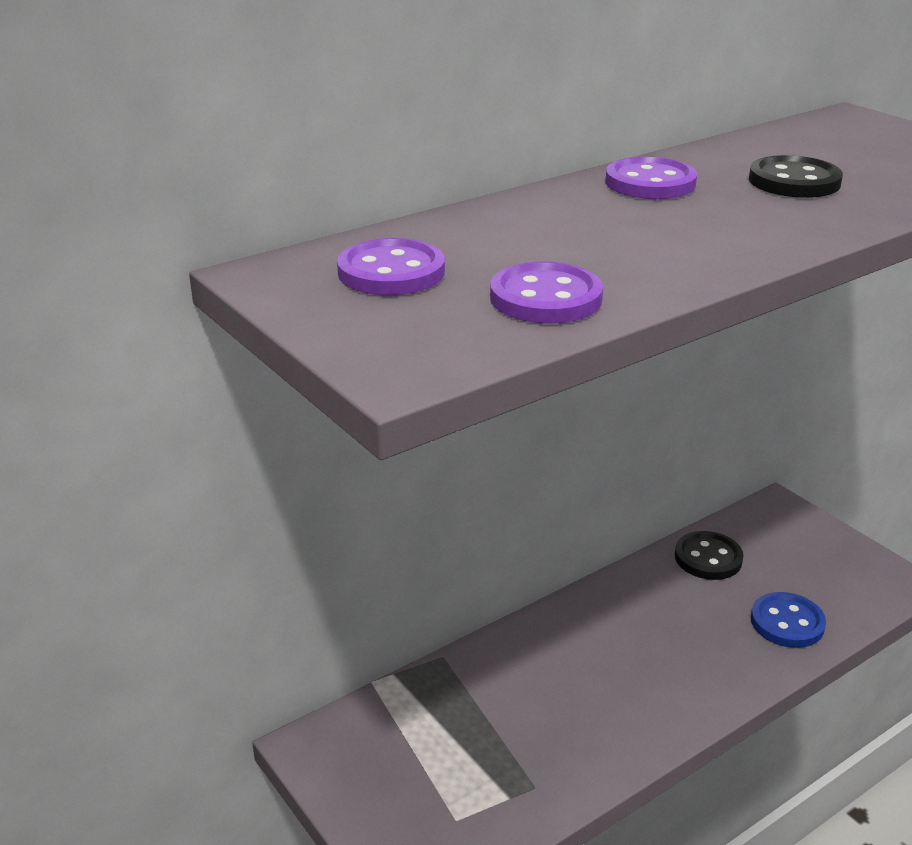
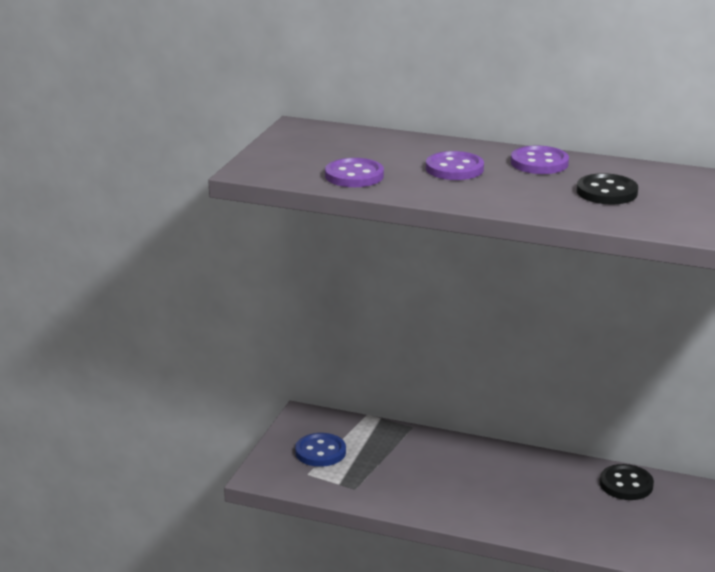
camera: 55 degrees right, 5 degrees down
(391, 272) = (335, 144): purple button -> purple button (454, 169)
(787, 622) = (601, 532): blue button -> blue button (320, 452)

